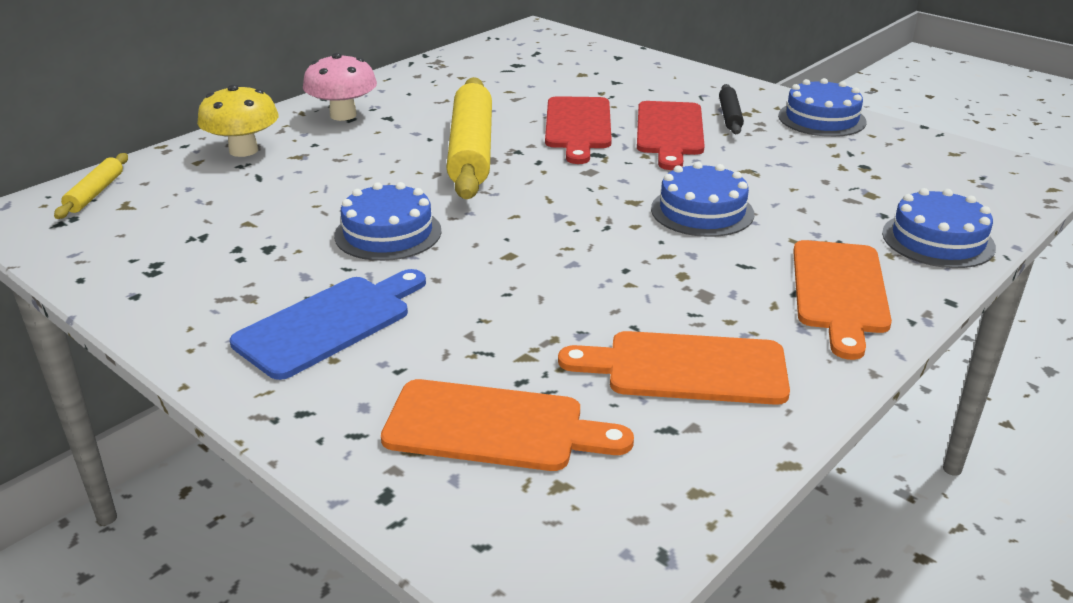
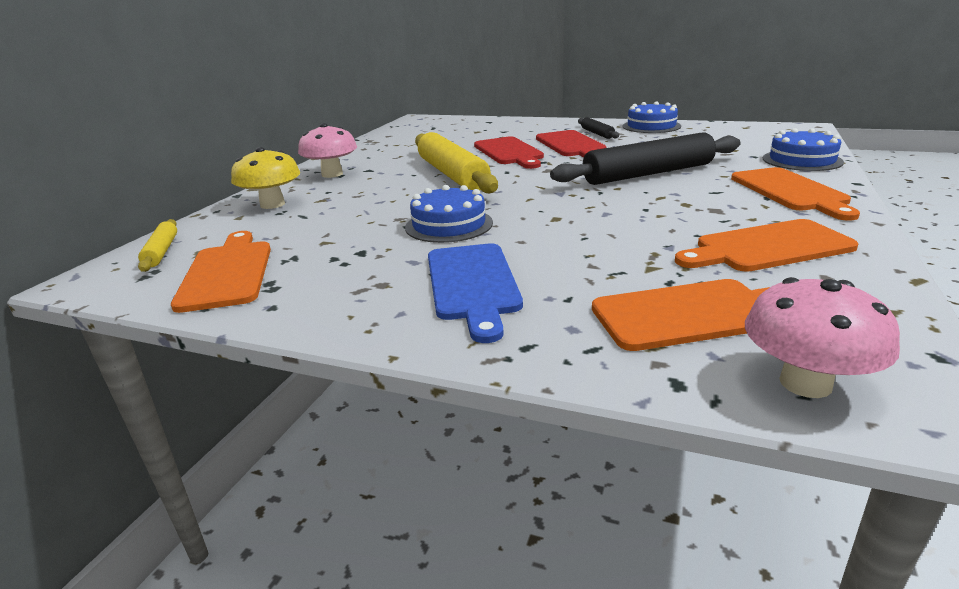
camera: 20 degrees left, 5 degrees down
(130, 239) = (227, 272): none -> orange cutting board
(329, 323) = (472, 284): blue cutting board -> blue cutting board turned 150 degrees clockwise
(496, 535) = (805, 383): none -> pink mushroom
(702, 211) = (648, 174): blue cake -> black rolling pin

